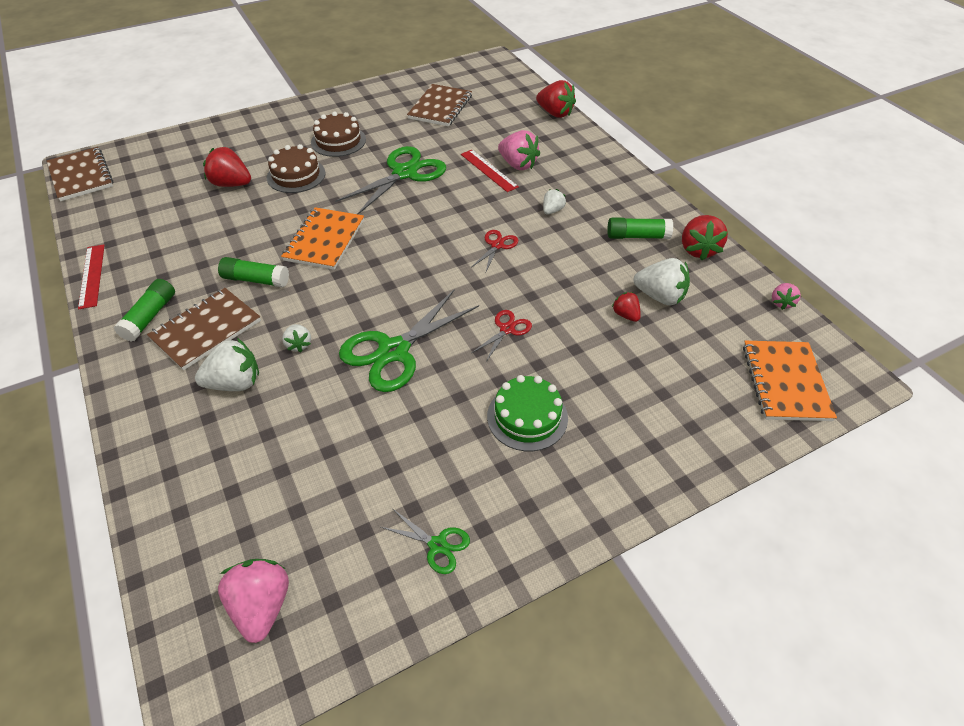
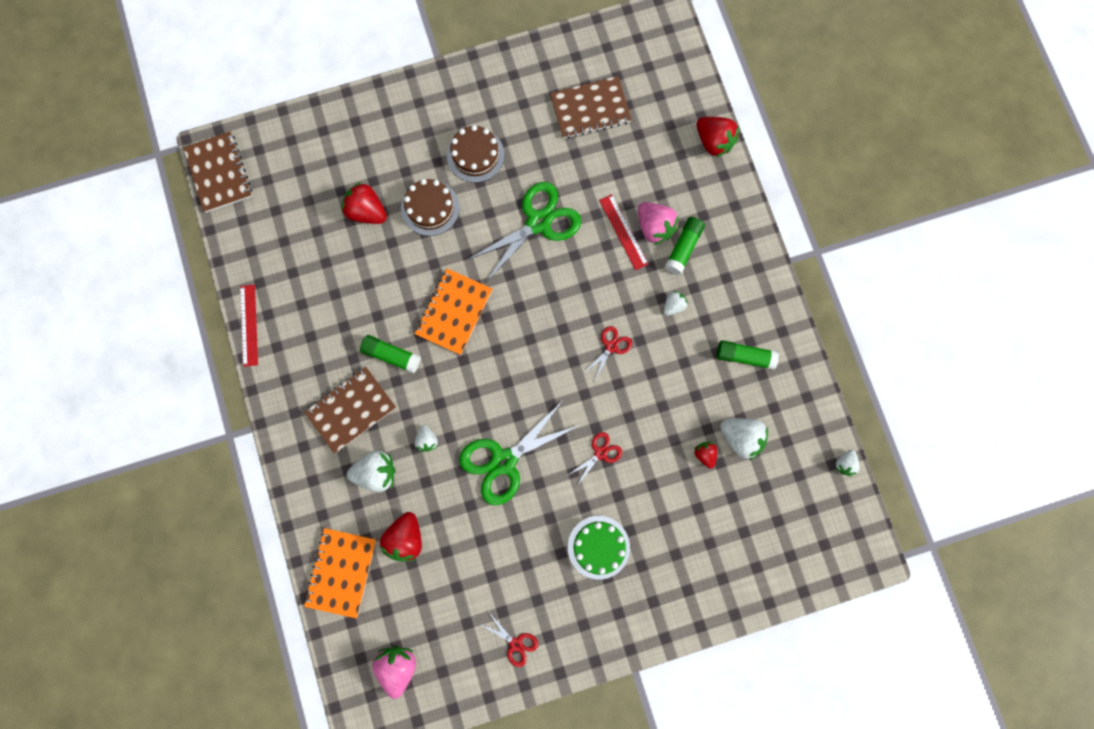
camera: 10 degrees right, 30 degrees up
(150, 316) = (304, 386): green glue stick -> green glue stick (683, 248)
(437, 545) = (515, 644): green scissors -> red scissors
(440, 107) = (590, 109): brown notebook -> brown notebook turned 45 degrees clockwise
(698, 250) = (795, 384): red strawberry -> red strawberry (405, 538)
(781, 303) = (844, 464): pink strawberry -> white strawberry
(785, 382) = (811, 549): orange notebook -> orange notebook (341, 572)

